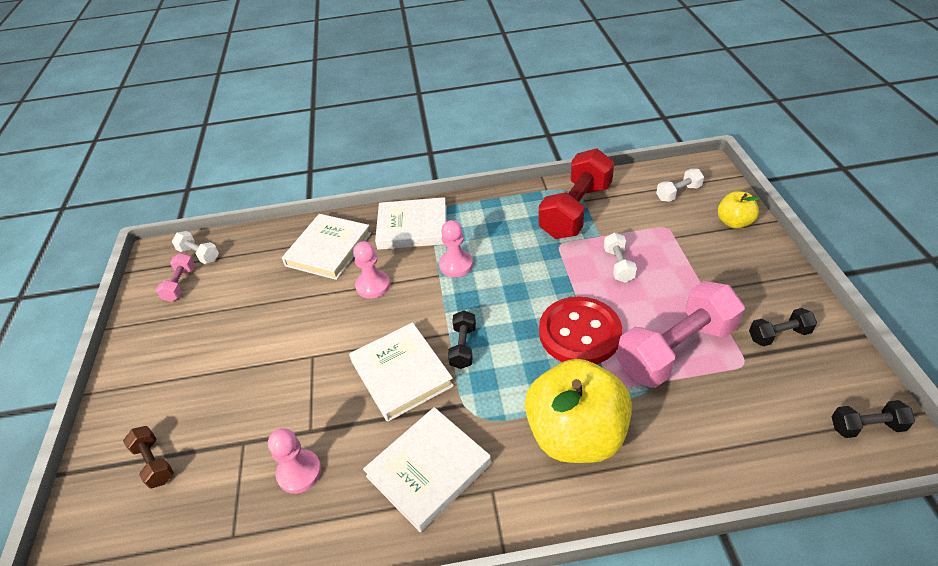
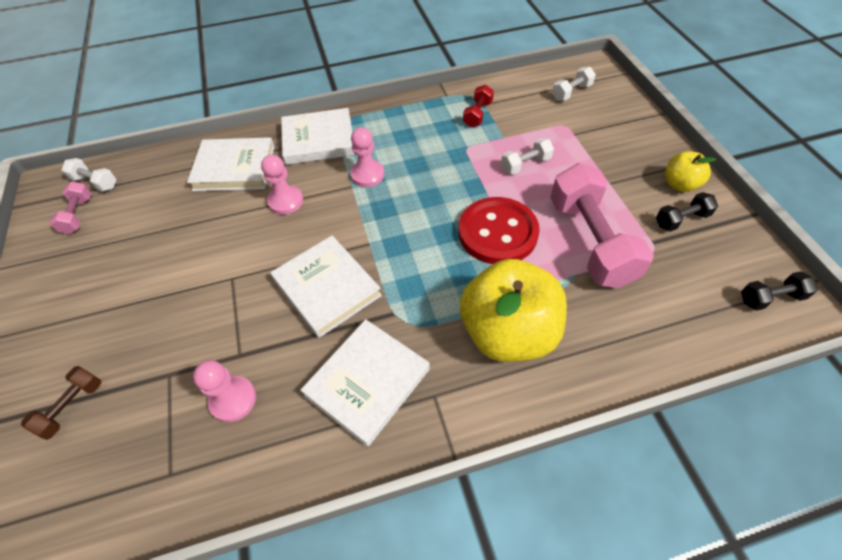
camera: 10 degrees left, 10 degrees up
(154, 463) = (72, 407): brown dumbbell -> brown dumbbell turned 75 degrees clockwise
(328, 249) = (234, 168): white book -> white book turned 75 degrees clockwise
(463, 347) = (385, 255): black dumbbell -> none
(576, 210) = (477, 114): red dumbbell -> red dumbbell, size x0.47
(618, 265) = (525, 164): white dumbbell -> white dumbbell turned 75 degrees clockwise
(675, 350) = (590, 241): pink dumbbell -> pink dumbbell turned 60 degrees counterclockwise
(734, 222) = (626, 117): yellow apple -> yellow apple (679, 184)

